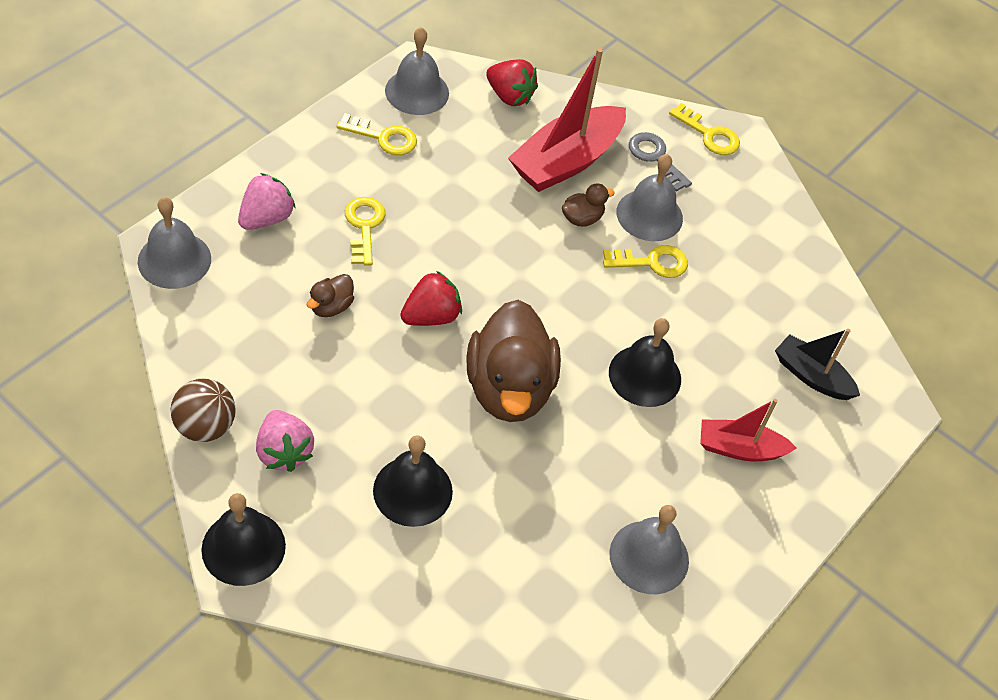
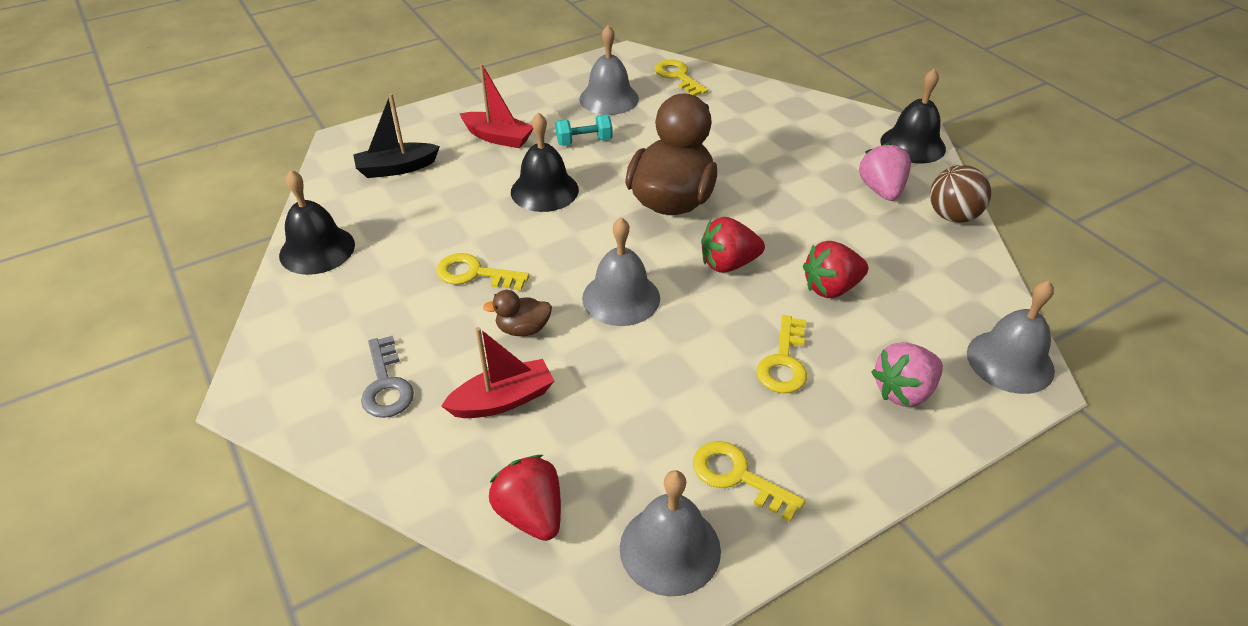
camera: 155 degrees left, 10 degrees down
(331, 307) = (831, 288): brown duck -> red strawberry
(412, 491) = (775, 154): black bell -> black bell (317, 249)
(566, 161) = (503, 400): red boat -> red boat, size x0.59
(640, 463) = (584, 141): none -> turquoise dumbbell
(649, 215) = (443, 320): grey bell -> grey bell (621, 298)
(709, 134) = (291, 404): yellow key -> yellow key (678, 76)
(811, 376) = (396, 168): black boat -> black boat turned 105 degrees clockwise

